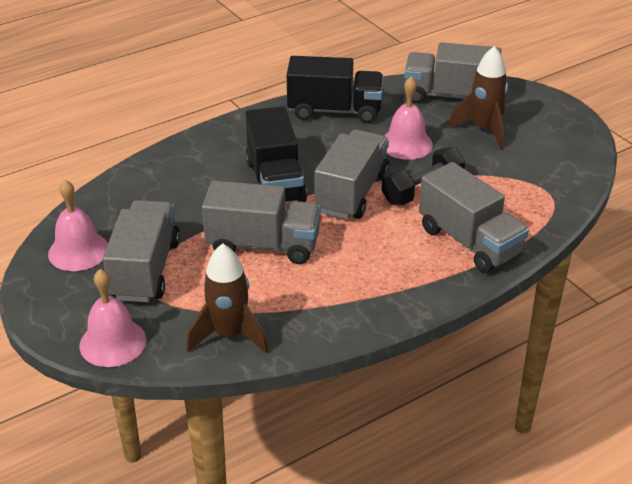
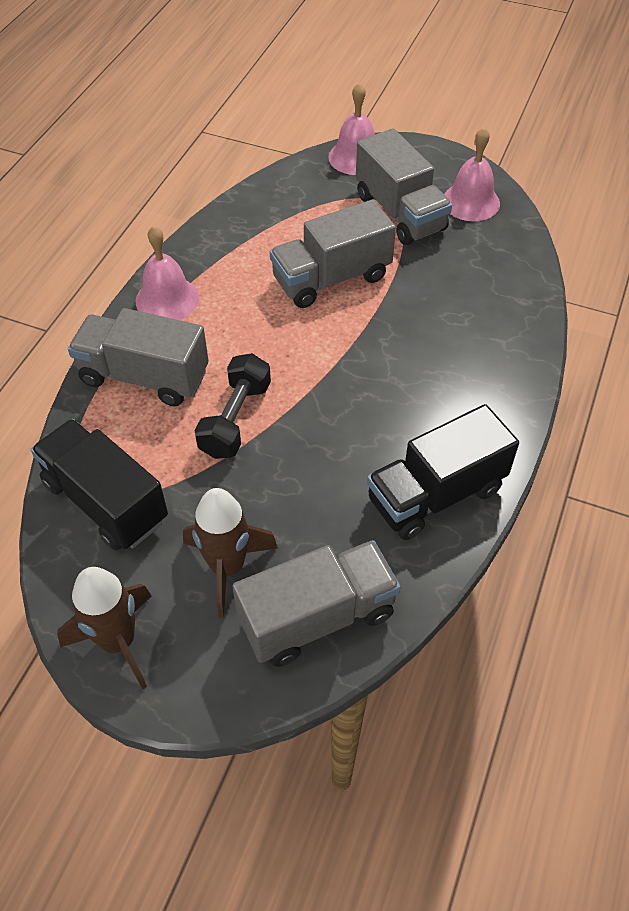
camera: 145 degrees right, 15 degrees up
(229, 335) = (280, 198): brown rocket -> brown rocket (118, 641)
(275, 181) = (393, 351): black truck -> black truck (106, 501)
(352, 193) = (305, 377): grey truck -> none
(406, 144) = (304, 483): pink bell -> pink bell (167, 299)

